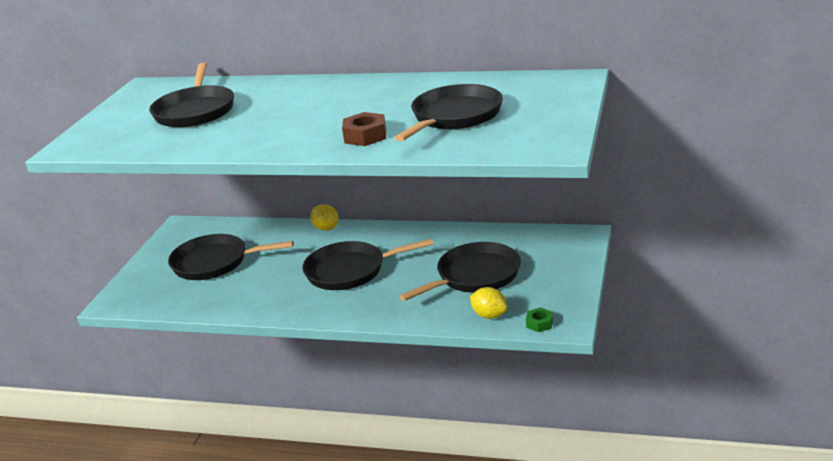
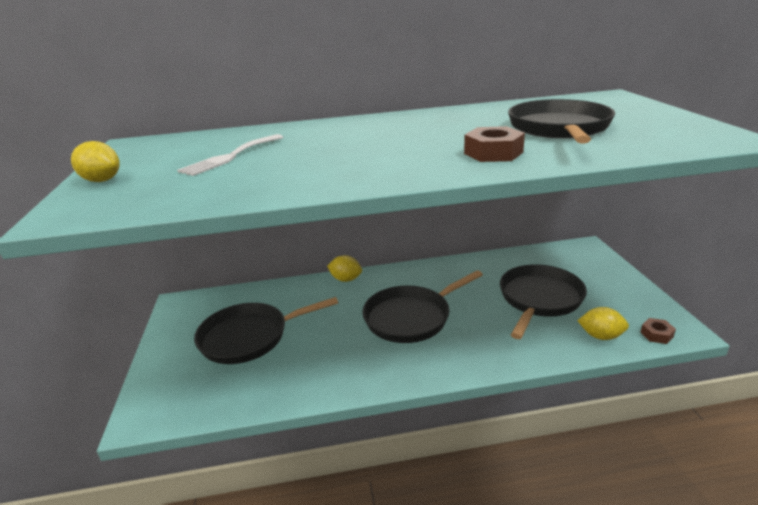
camera: 25 degrees left, 0 degrees up
(102, 122) = (102, 180): none -> yellow lemon
(195, 111) = (231, 156): black pan -> white fork
(539, 323) = (656, 334): green nut -> brown nut

